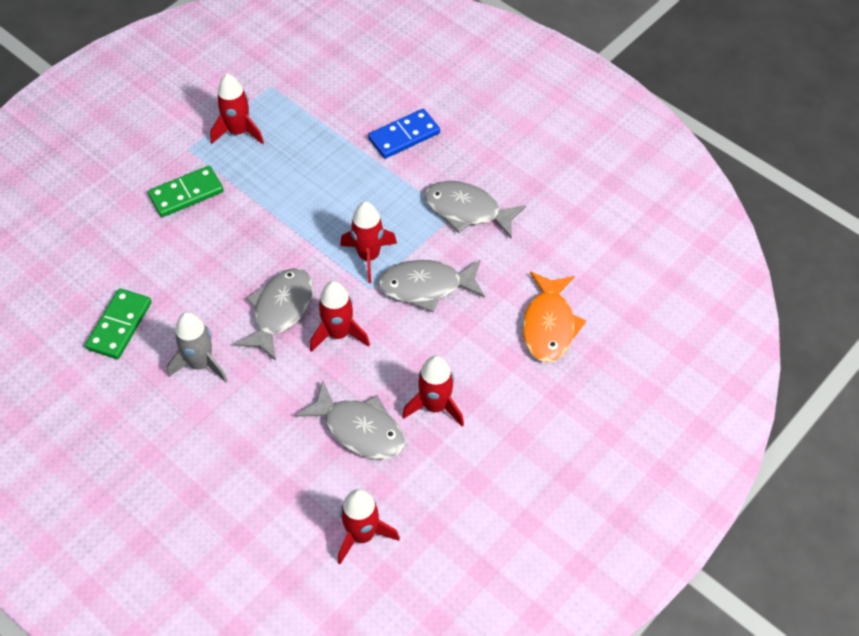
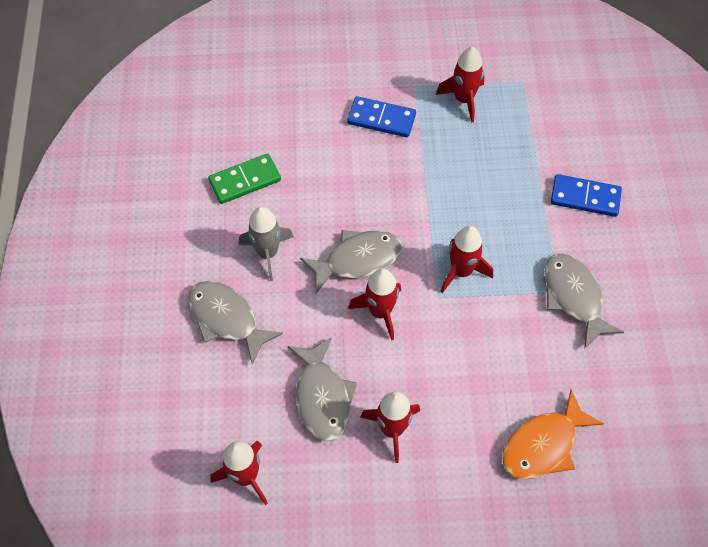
camera: 45 degrees right, 5 degrees up
(186, 194) = (381, 119): green domino -> blue domino
(426, 286) = (480, 331): grey fish -> grey fish (226, 319)

